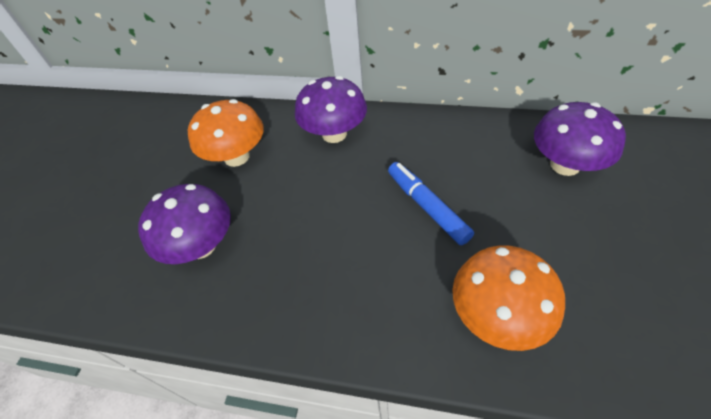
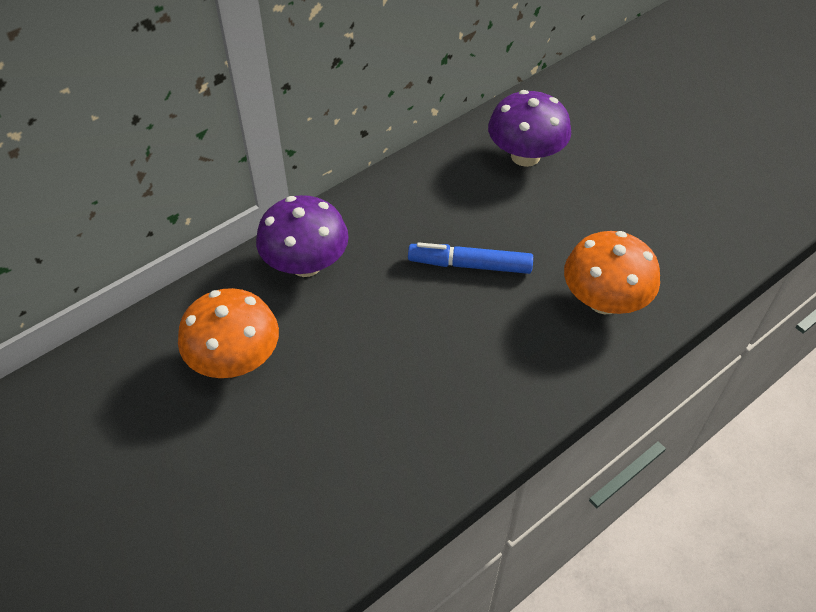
camera: 55 degrees left, 0 degrees up
(201, 245) = (325, 456): purple mushroom -> none

